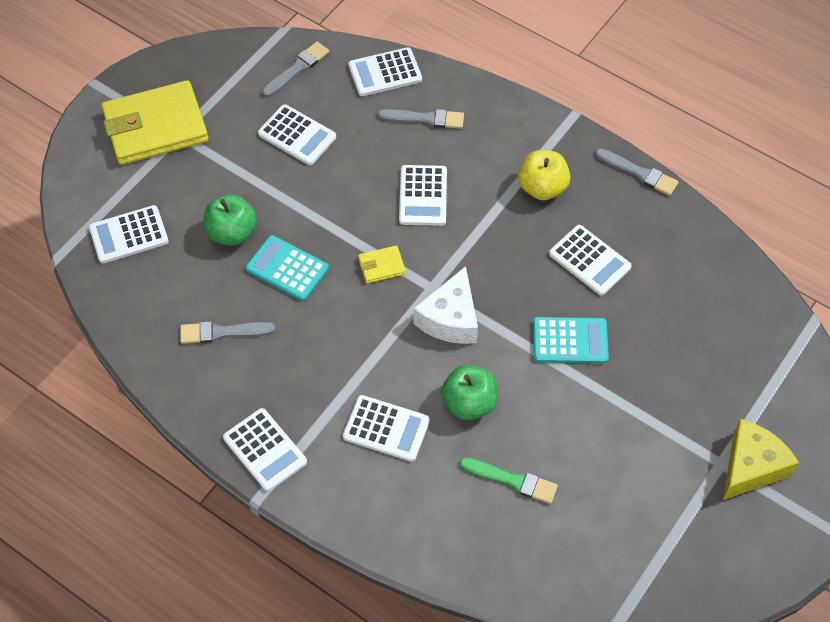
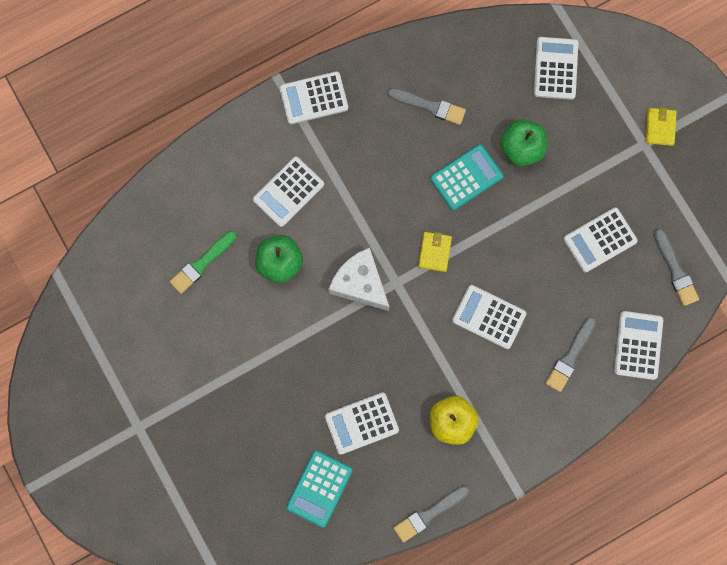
camera: 115 degrees right, 20 degrees up
(155, 127) = (660, 127): yellow wallet -> yellow wallet, size x0.42
(222, 332) = (429, 106): grey brush -> grey brush turned 90 degrees clockwise
(570, 341) = (296, 367): turquoise calculator -> turquoise calculator (319, 488)
(751, 467) = (123, 448): yellow cheese -> none

